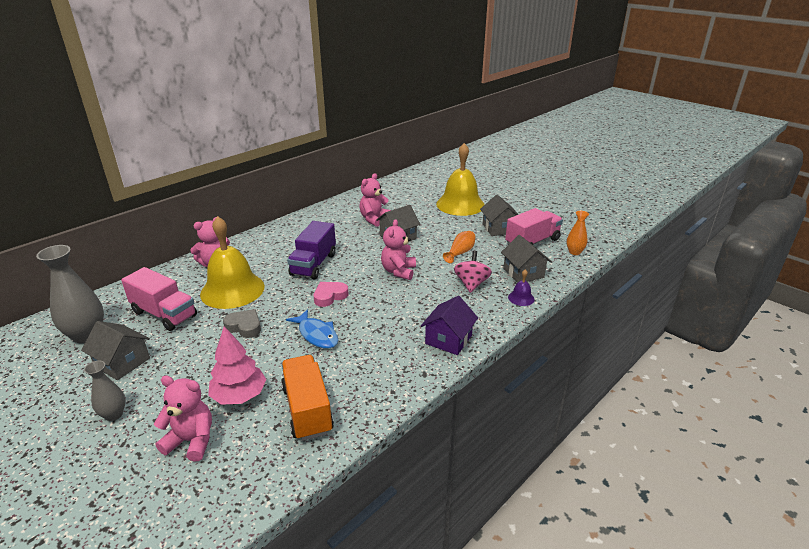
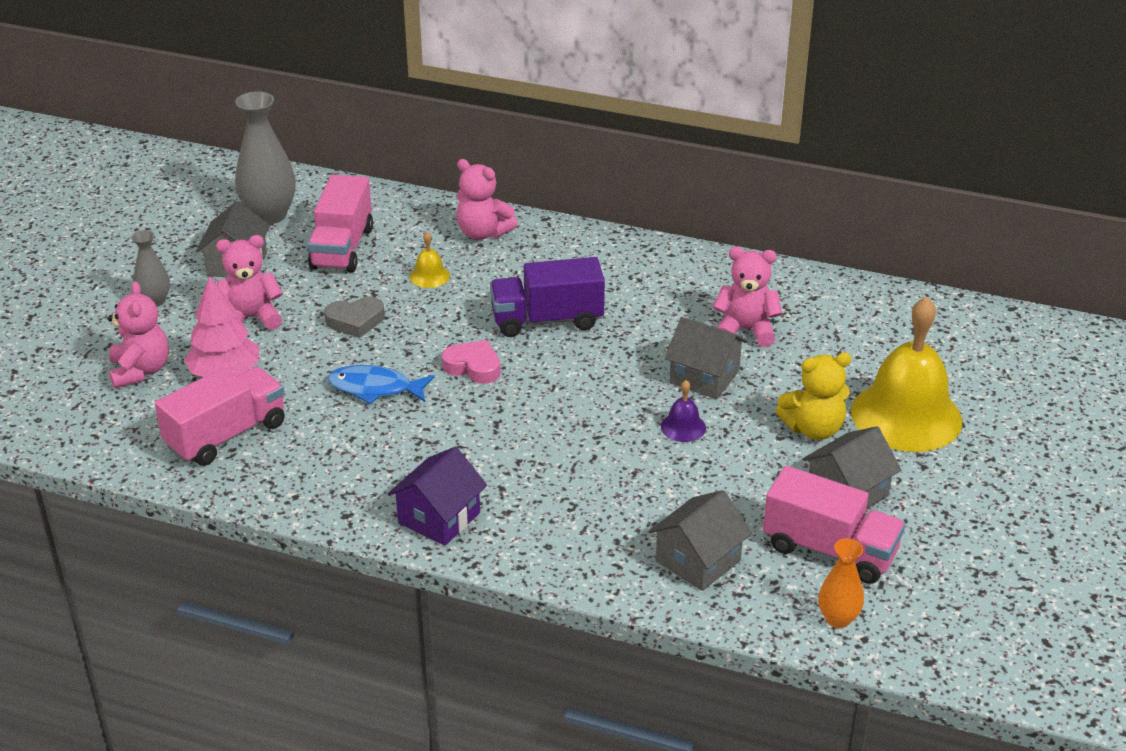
camera: 65 degrees right, 5 degrees up
(232, 290) = (429, 276): yellow bell -> yellow bell, size x0.41
(244, 326) = (355, 321): grey heart -> grey heart turned 75 degrees clockwise
(307, 410) = (226, 435): orange truck -> pink truck
(317, 335) = (375, 388): blue fish -> blue fish turned 75 degrees clockwise
(398, 271) = (592, 412): pink teddy bear -> pink teddy bear (251, 318)
(448, 339) = (439, 518): purple house -> purple house turned 60 degrees counterclockwise
(454, 224) = (813, 429): none -> yellow teddy bear
(460, 253) = (709, 465): orange vase -> none
(471, 284) = (613, 504): pink spinning top -> none
(521, 298) = (610, 574): purple bell -> purple bell (683, 427)

